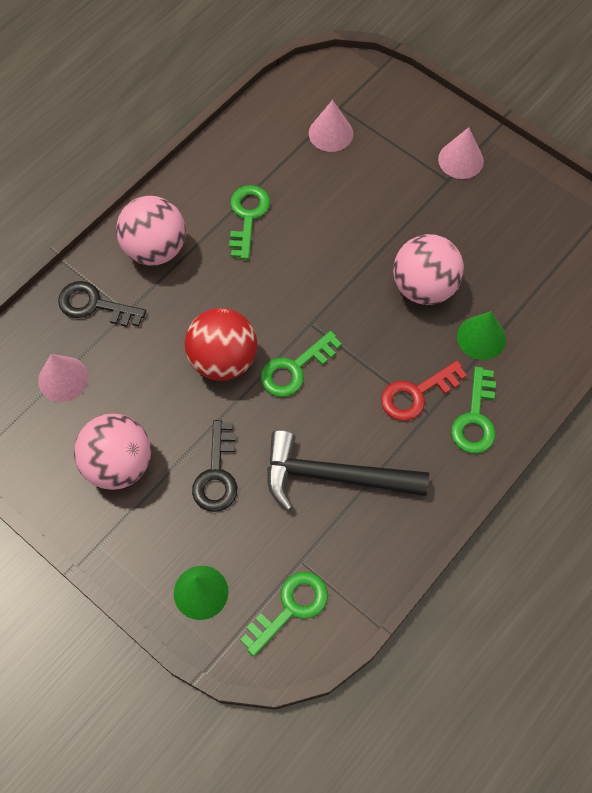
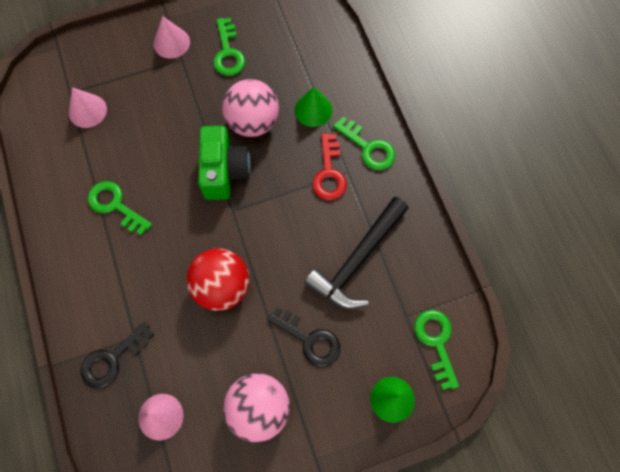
camera: 60 degrees left, 5 degrees up
(155, 249) = (95, 287): pink ball -> none
(295, 368) = (260, 240): green key -> green key (228, 52)
(349, 291) = (224, 171): none -> green camera

